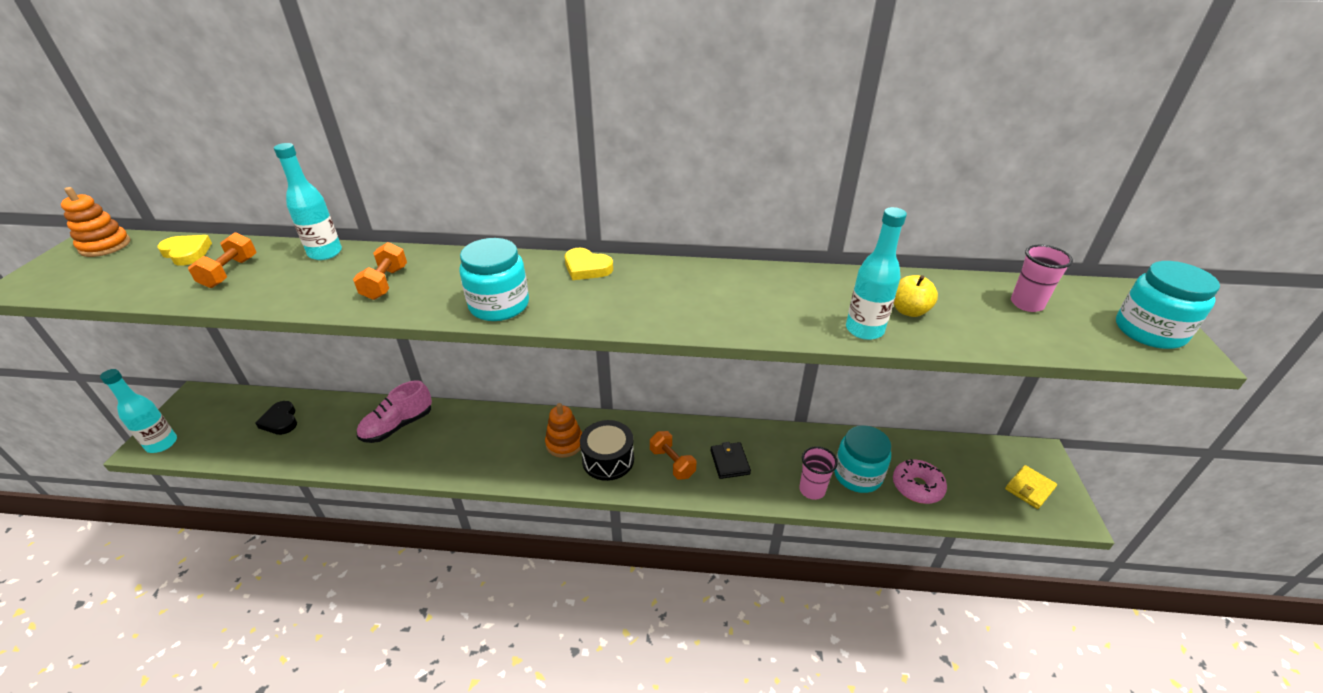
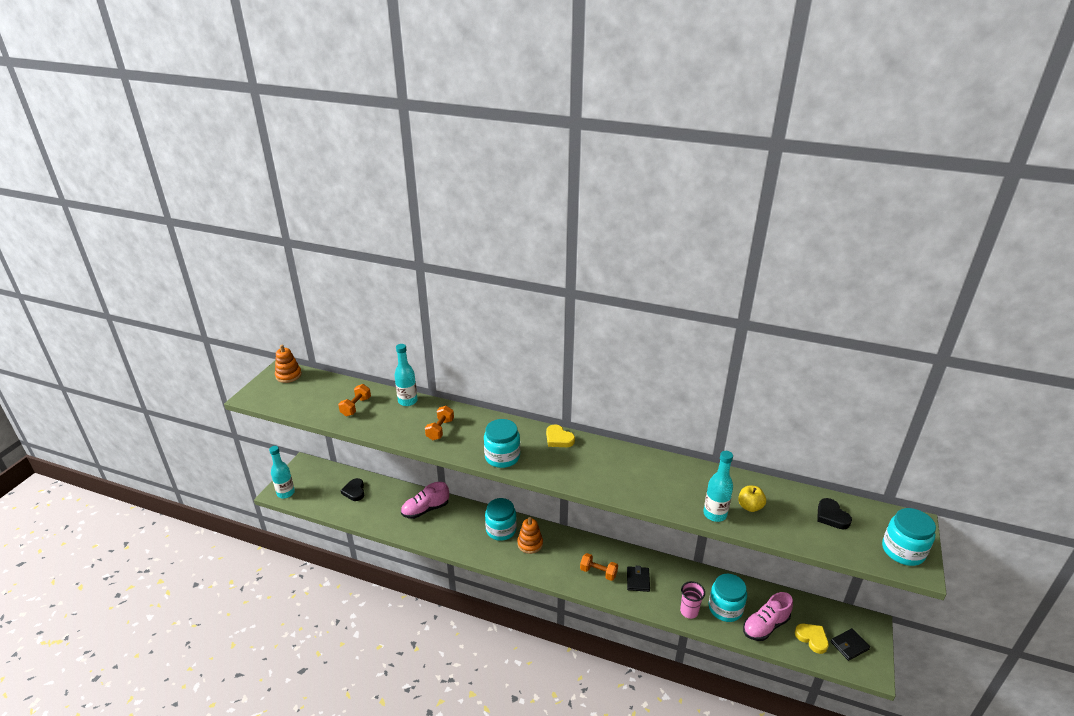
camera: 15 degrees right, 5 degrees down
(187, 253) = (332, 388): yellow heart -> yellow heart (812, 638)
(518, 432) = (501, 530): none -> turquoise jar
(608, 459) = (556, 561): black drum -> none
(672, 463) = (598, 572): orange dumbbell -> orange dumbbell turned 45 degrees counterclockwise
(917, 487) = (765, 626): pink donut -> pink shoe
(1026, 304) = (831, 516): pink cup -> black heart
(1029, 488) = (849, 645): yellow wallet -> black wallet

